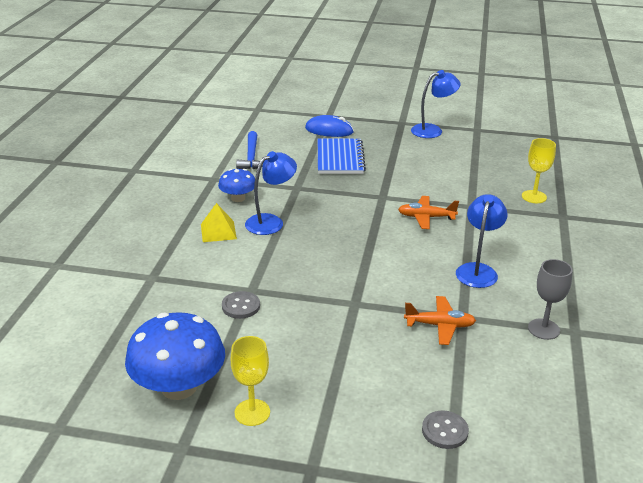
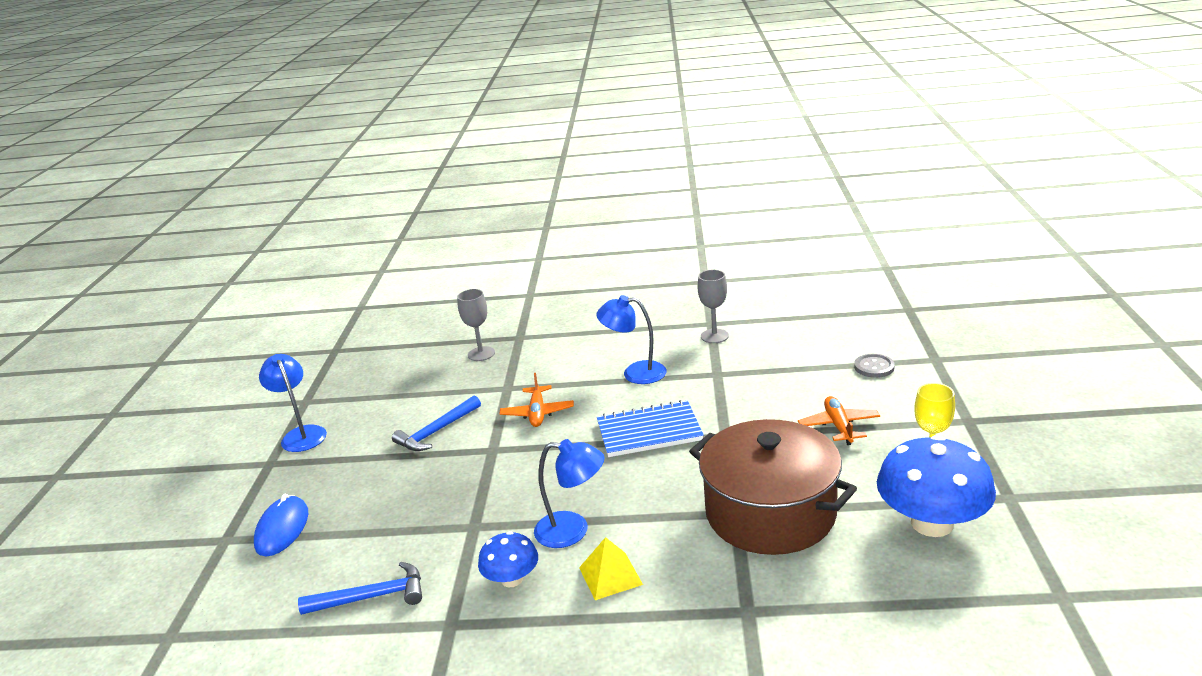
camera: 95 degrees left, 5 degrees down
(241, 306) = (770, 513): grey button -> brown pot
(271, 222) = (573, 530): blue lamp -> blue lamp turned 150 degrees clockwise
(340, 158) = (382, 502): blue notebook -> blue notebook (649, 431)
(416, 176) = (436, 431): none -> blue hammer
(440, 325) = (736, 384): orange plane -> orange plane (839, 426)
(534, 197) = (481, 354): yellow goblet -> grey goblet

